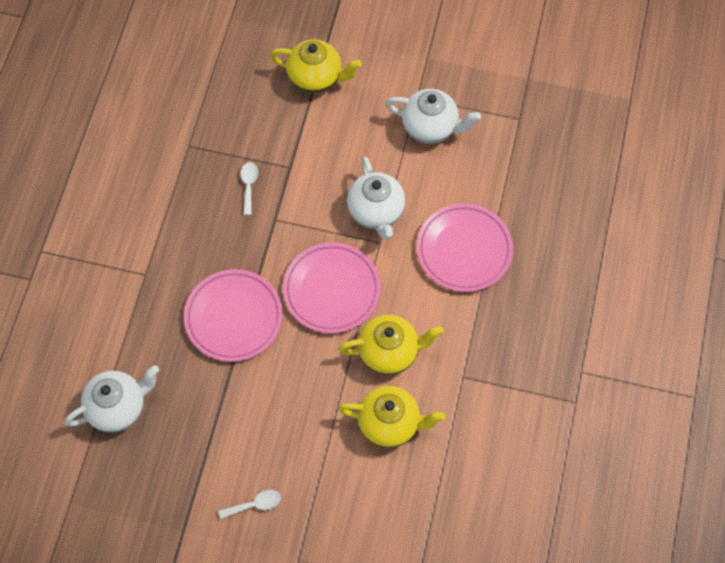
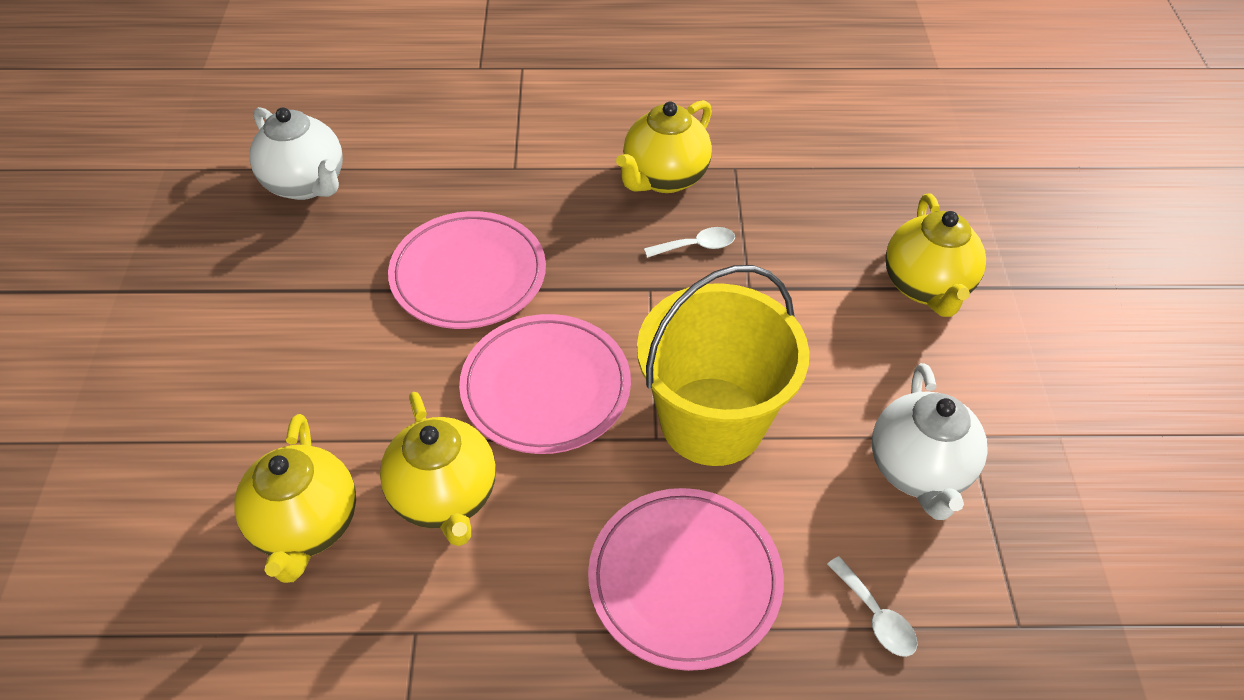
camera: 75 degrees right, 15 degrees down
(184, 188) = (664, 178): none -> yellow teapot
(255, 504) = (155, 366): white spoon -> white spoon (875, 616)
(376, 212) = (712, 421): white teapot -> yellow bucket

